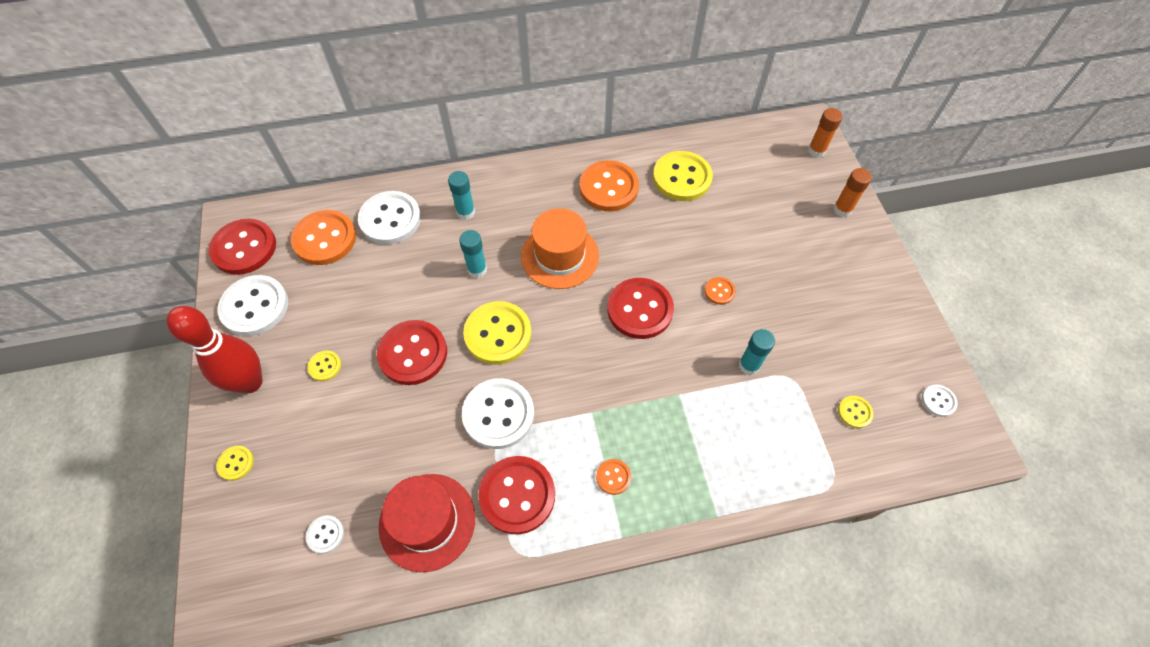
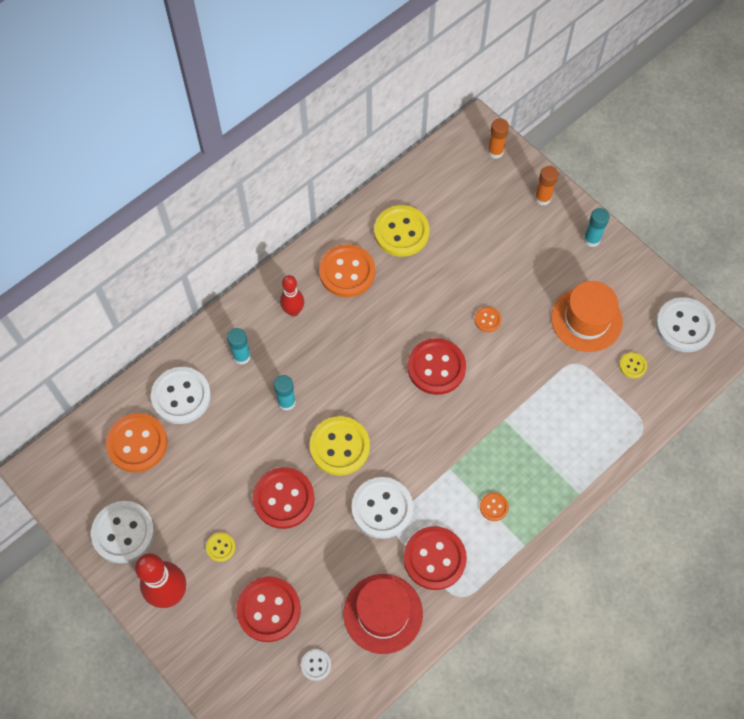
camera: 30 degrees left, 5 degrees up
(236, 463) = (208, 657): yellow button -> none
(244, 248) = (72, 489): red button -> red button (268, 609)
(538, 197) = (293, 311): none -> red bowling pin
(560, 256) = (345, 355): orange hat -> orange hat (586, 320)
(749, 365) = (541, 369): turquoise glue stick -> turquoise glue stick (591, 239)
(938, 401) = (684, 326): white button -> white button, size x2.15

